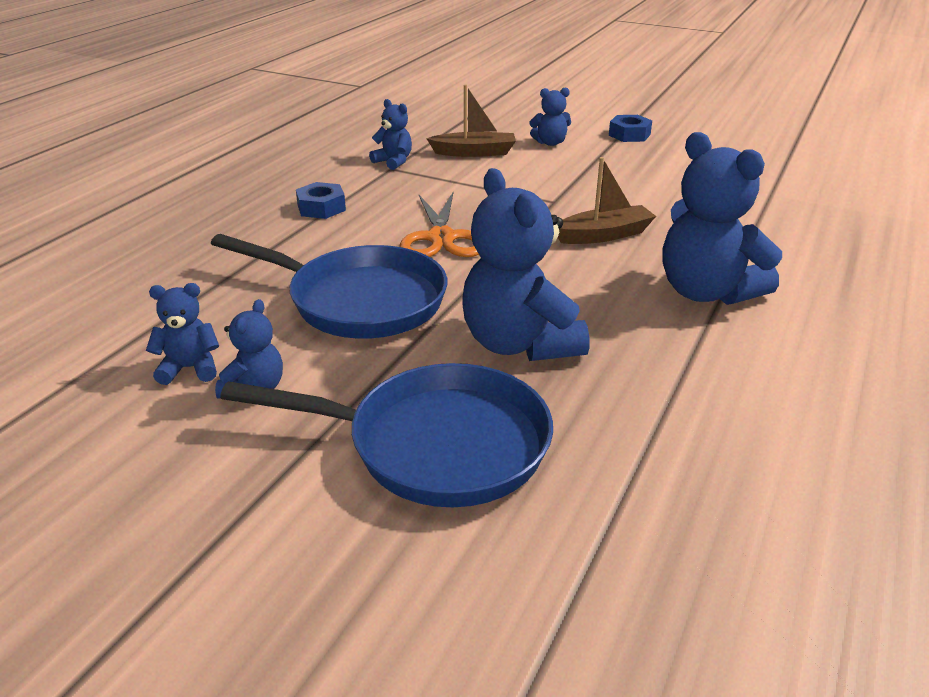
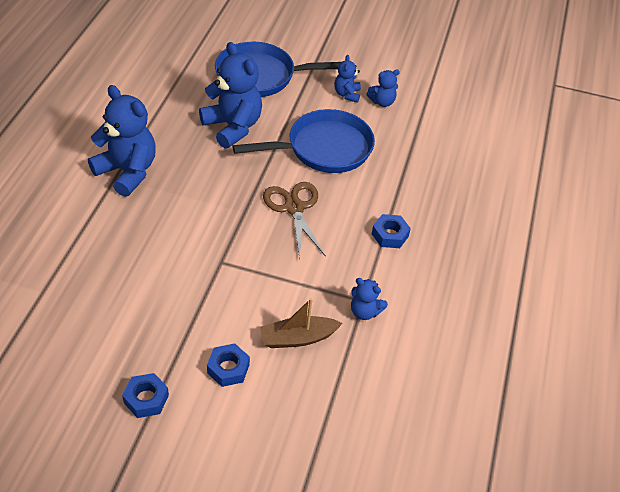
camera: 165 degrees right, 15 degrees up
(359, 301) = (324, 148): blue pan -> blue pan turned 150 degrees clockwise
(441, 238) = (294, 208): orange scissors -> brown scissors
(550, 143) = (228, 368): blue teddy bear -> blue nut
(604, 235) = (184, 221): brown boat -> none

